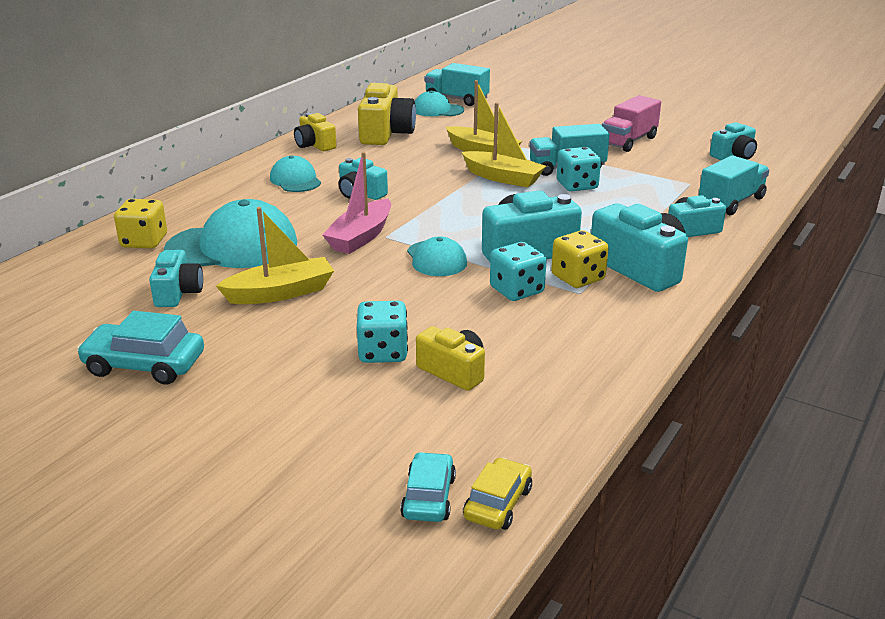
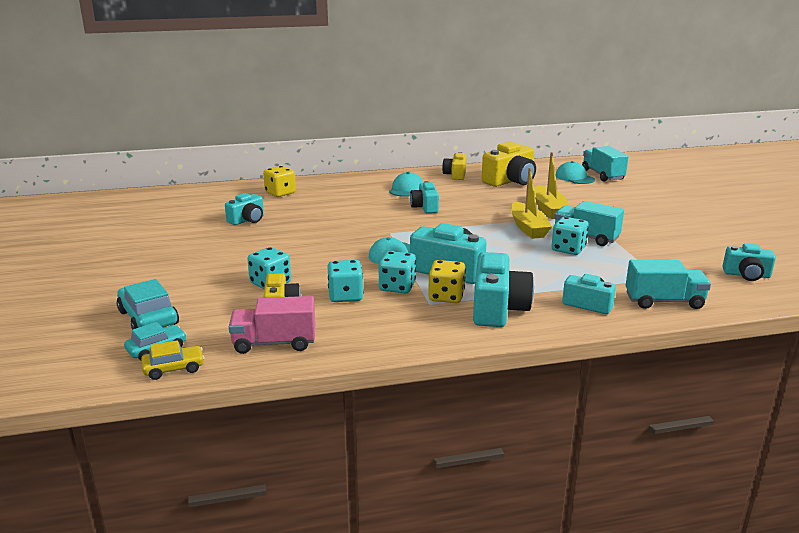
camera: 45 degrees right, 5 degrees down
(144, 365) = (176, 243): turquoise car -> turquoise car (148, 318)
(232, 246) = (310, 209): turquoise cap -> none
(280, 293) = (286, 238): yellow boat -> none
(361, 237) = (377, 228): pink boat -> none
(490, 325) = (345, 296): none -> turquoise dice
(628, 141) = (675, 237): pink truck -> pink truck (274, 343)

